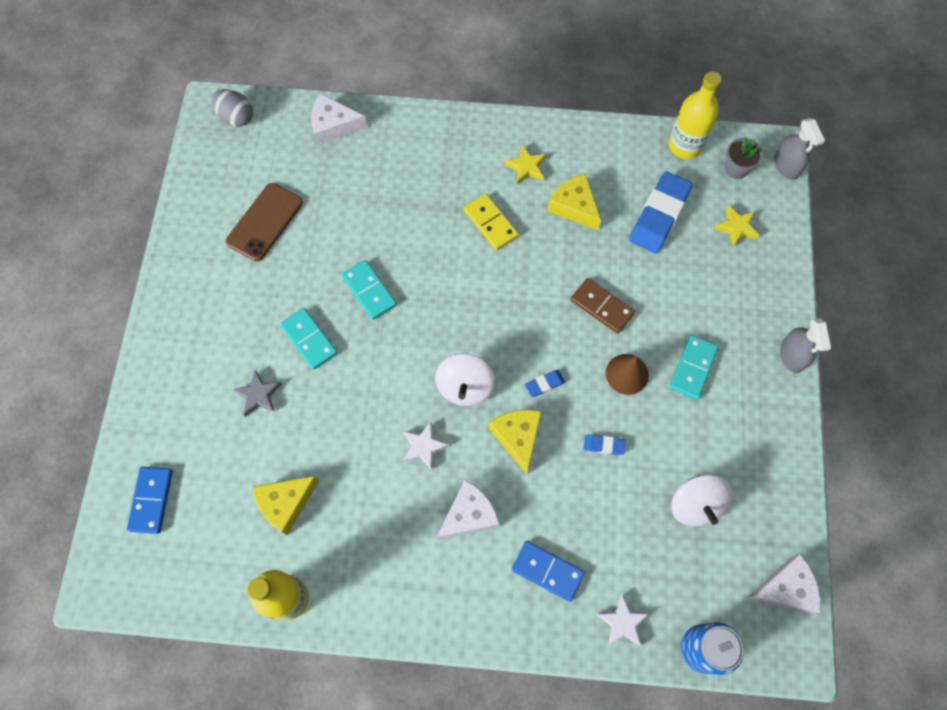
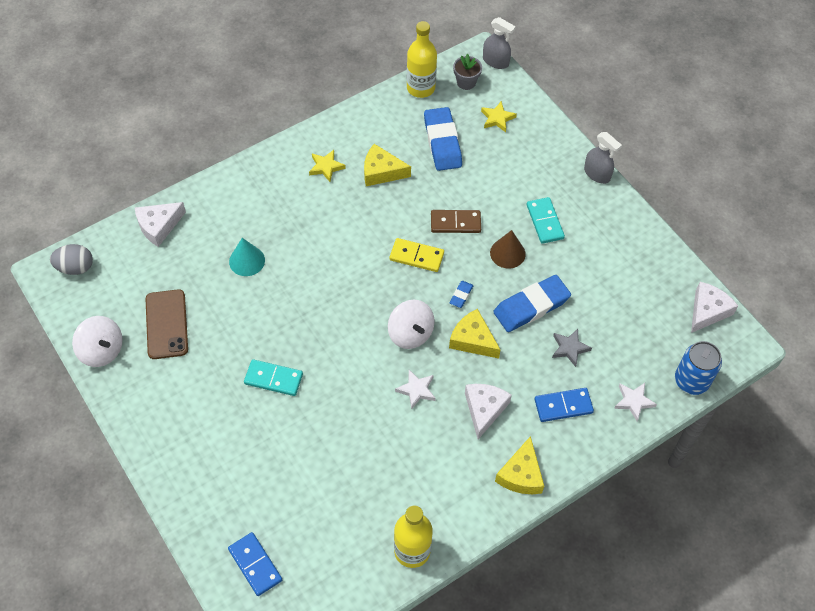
camera: 40 degrees left, 10 degrees down
(258, 395) = (270, 440): grey star -> grey star (569, 348)
(285, 503) = (355, 494): yellow cheese -> yellow cheese (521, 474)
(369, 291) = (288, 318): turquoise domino -> none
(380, 210) = (247, 261): none -> turquoise cone
(490, 223) = (334, 219): yellow domino -> yellow domino (416, 256)
(604, 445) = (531, 306): blue eraser -> blue eraser, size x2.27
(695, 504) = (616, 301): white spinning top -> white spinning top (102, 350)

